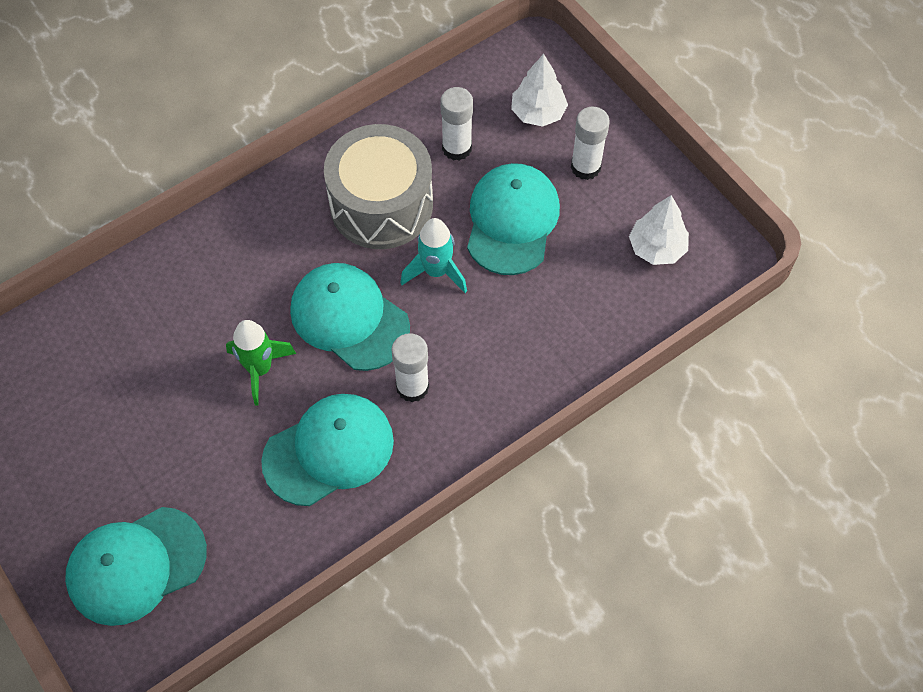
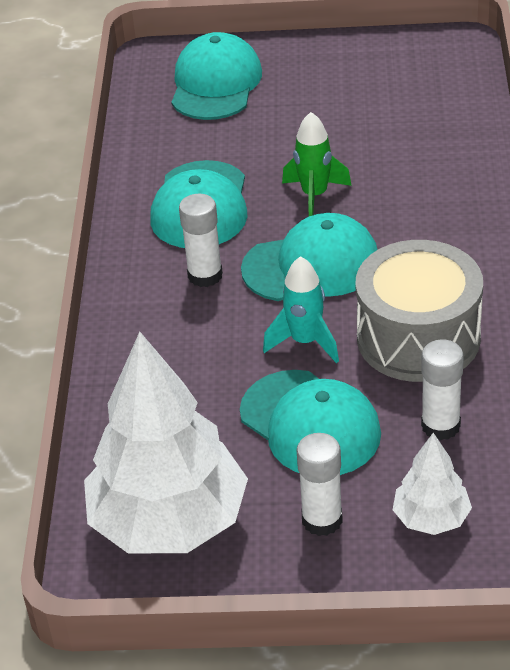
camera: 130 degrees right, 20 degrees down
(657, 248) = (169, 522): white tree -> white tree, size x2.10

